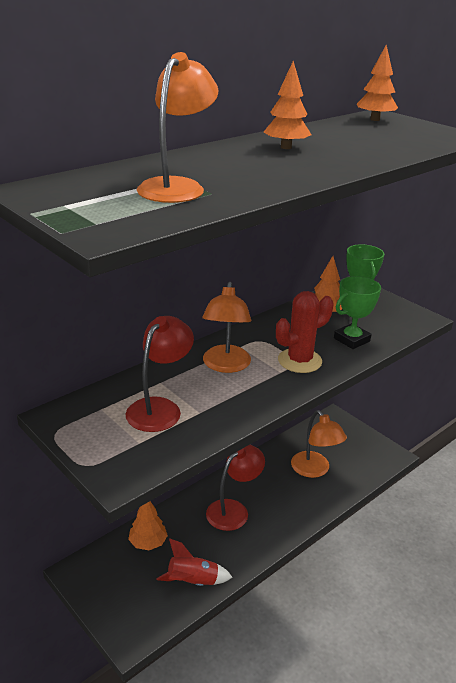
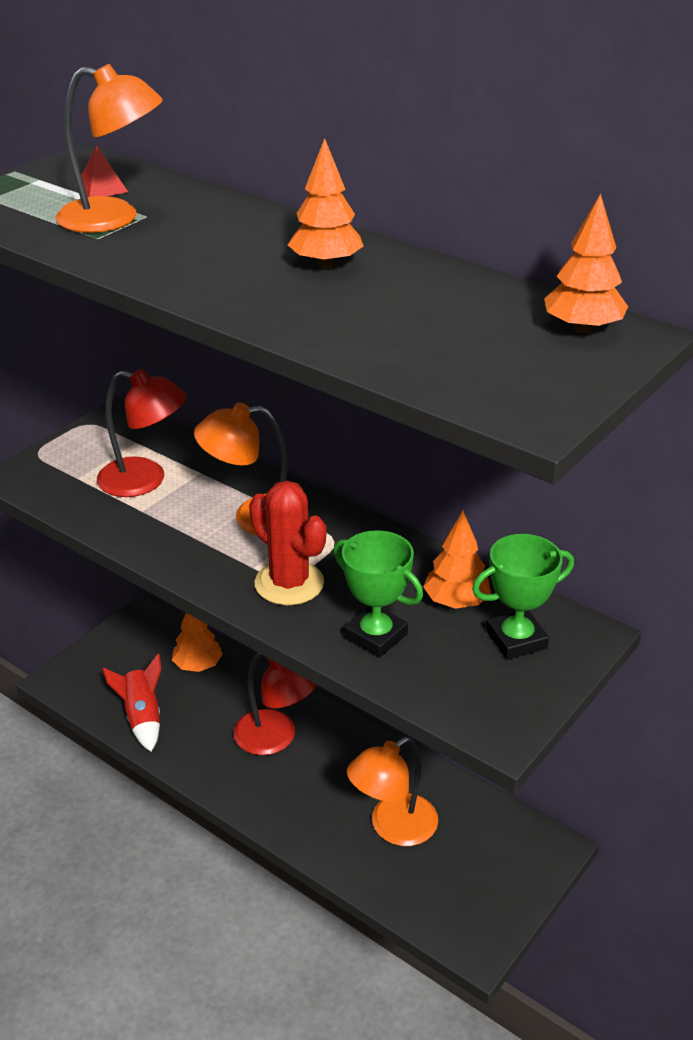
camera: 80 degrees right, 5 degrees up
(108, 187) = (102, 189): none -> red pyramid

